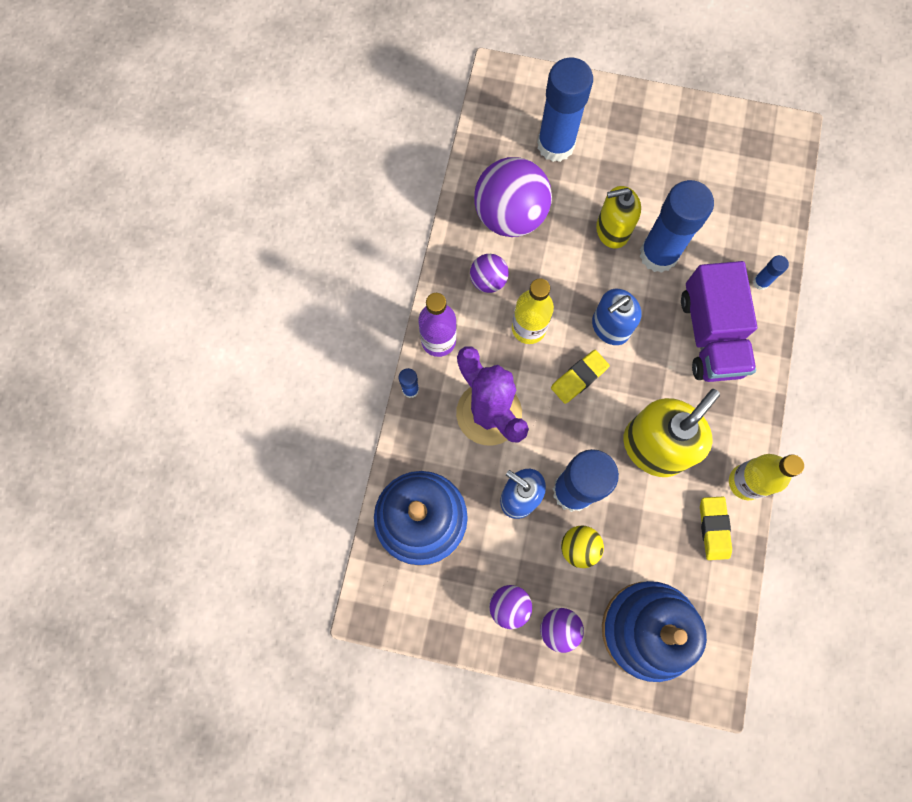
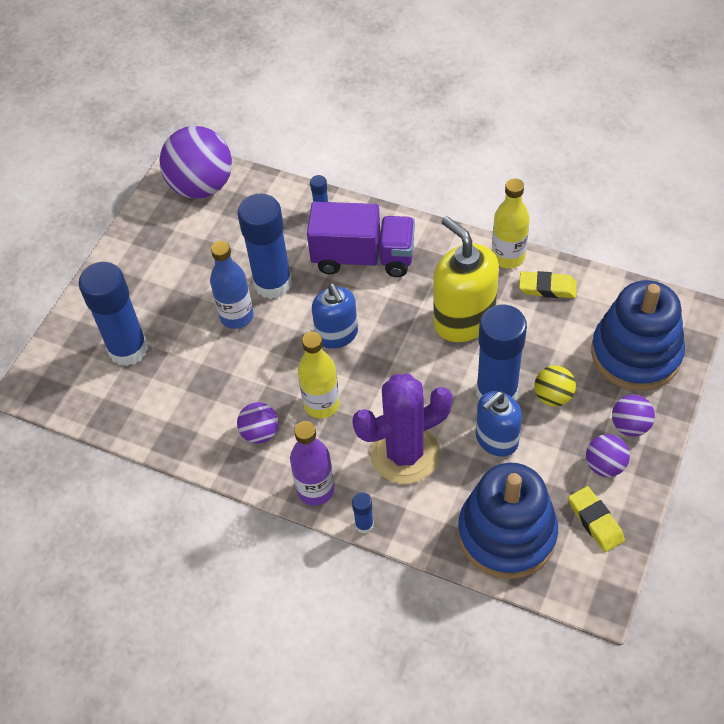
camera: 75 degrees left, 20 degrees down
(510, 215) = (193, 402): purple ball -> purple ball (201, 186)
(579, 378) = (383, 369): yellow eraser -> yellow eraser (595, 521)
(612, 230) = (236, 316): yellow soap dispenser -> blue bottle

